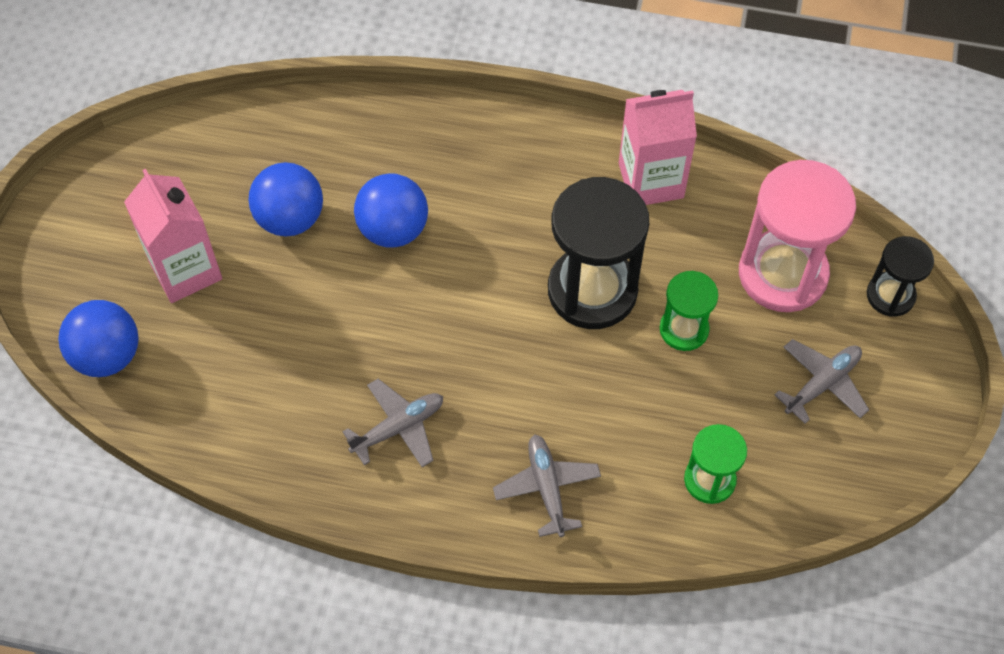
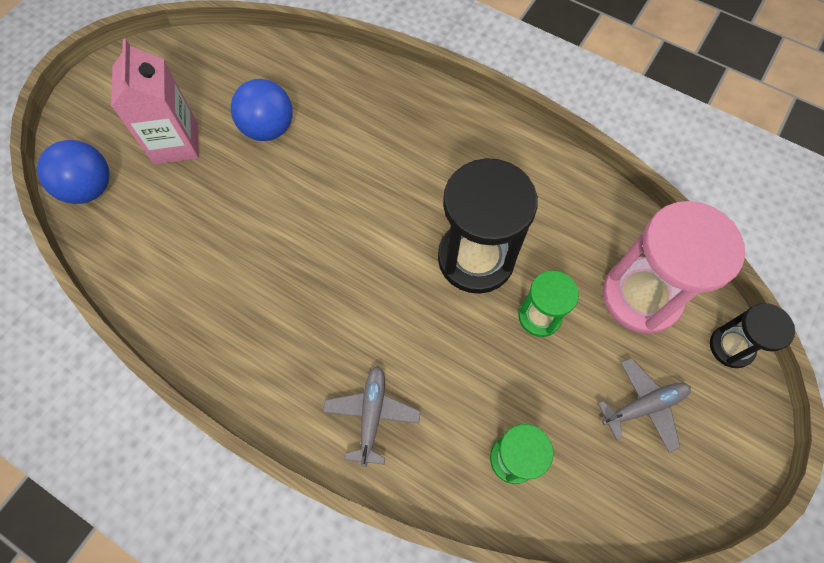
camera: 20 degrees right, 5 degrees up
(393, 229) = (340, 160): blue ball -> none
(398, 427) = (275, 320): grey plane -> none
(651, 180) = (557, 185): pink carton -> none

